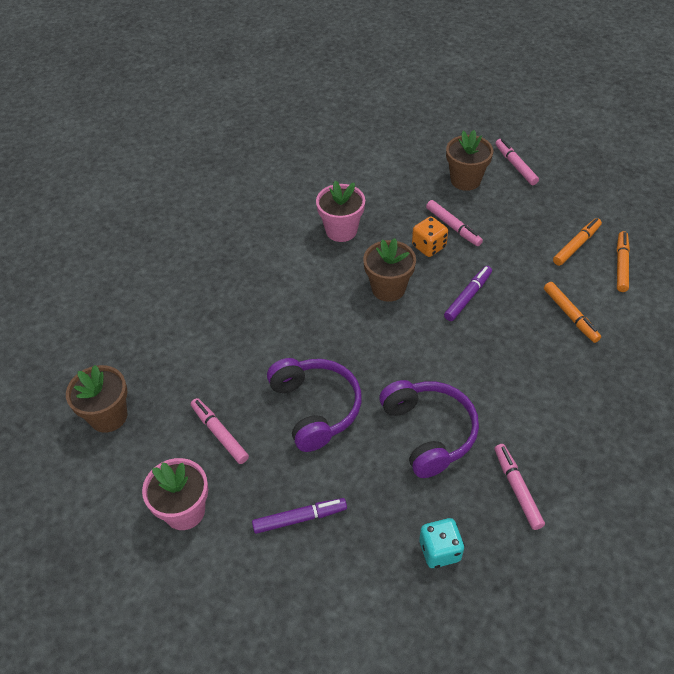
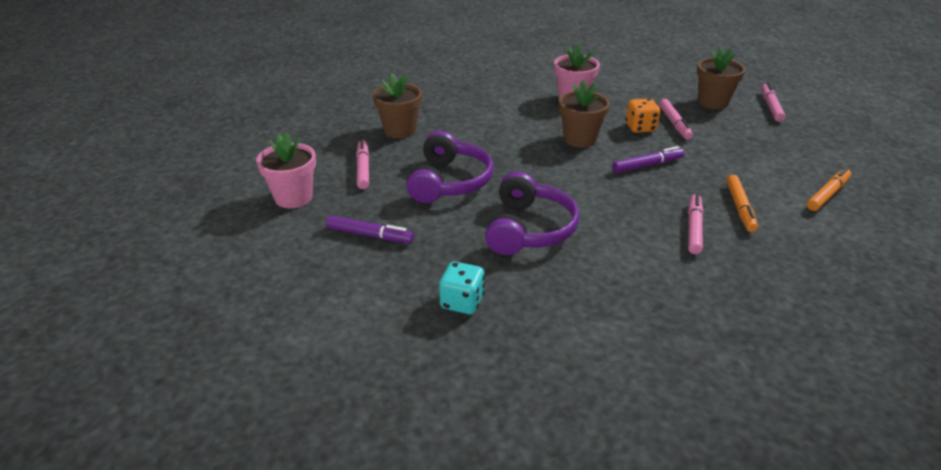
camera: 30 degrees right, 15 degrees down
(108, 416) = (300, 133): brown flower pot -> brown flower pot (400, 130)
(517, 489) = (574, 294): pink marker -> pink marker (694, 228)
(576, 245) = (789, 168): orange marker -> none

